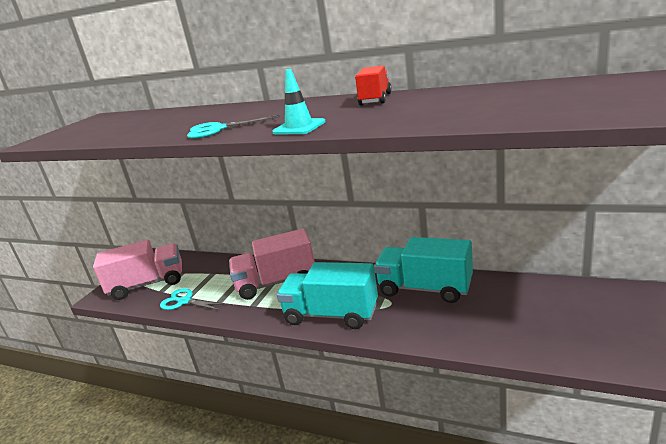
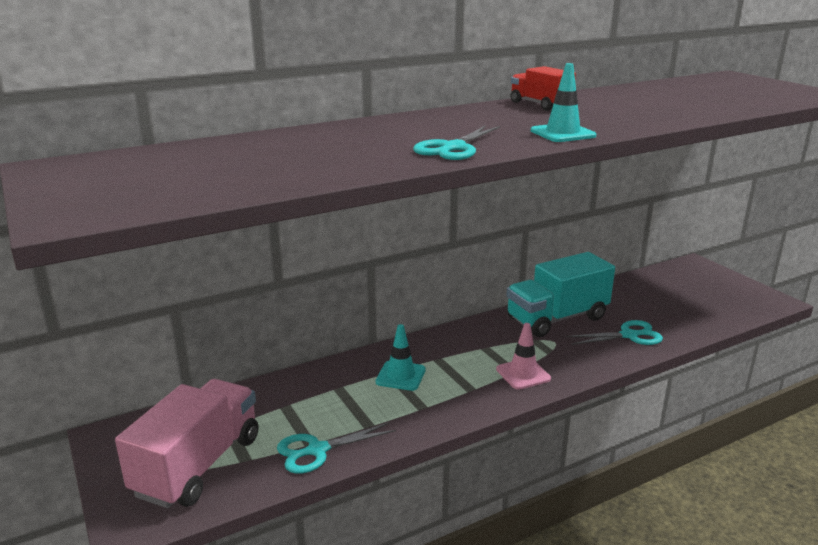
camera: 55 degrees left, 0 degrees up
(276, 282) = (400, 376): pink truck -> turquoise traffic cone
(331, 314) = (523, 374): turquoise truck -> pink traffic cone
(451, 325) = (629, 335): none -> turquoise scissors

